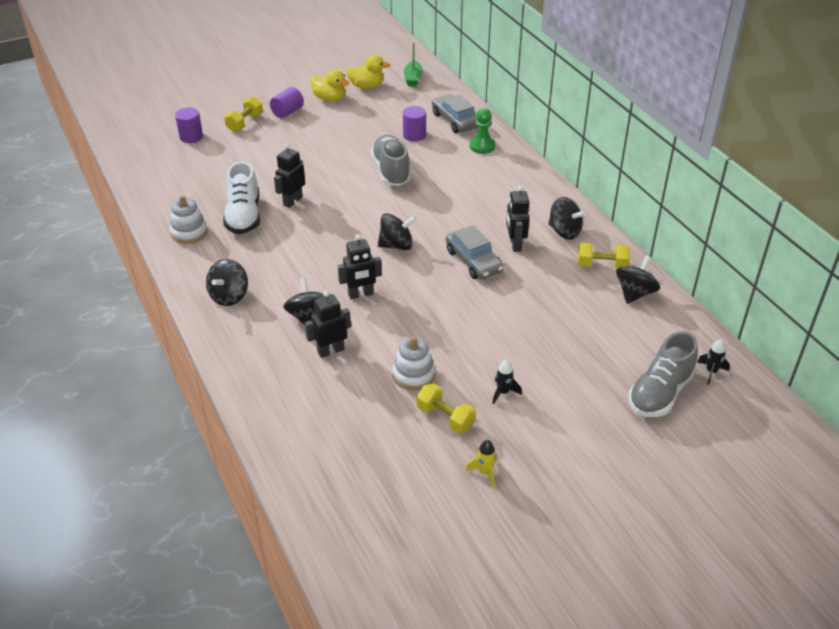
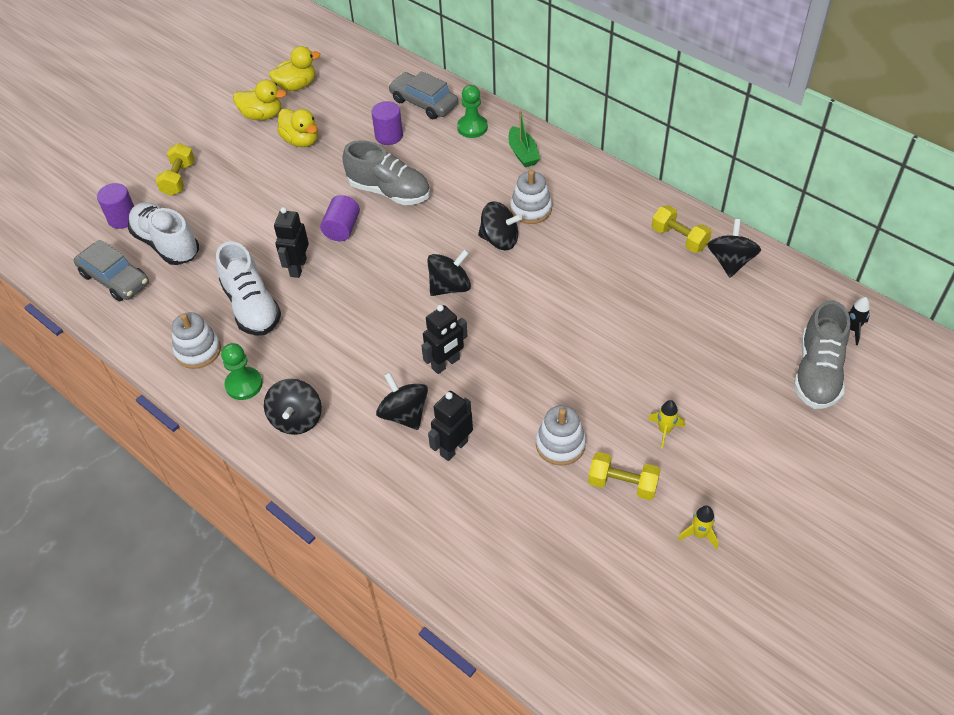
camera: 20 degrees left, 10 degrees up
(206, 263) = (244, 384): none -> green pawn
(210, 161) = (167, 244): none -> white shoe
(287, 112) = (222, 148): purple cylinder -> purple cylinder (342, 228)
(347, 121) = (301, 140): none -> yellow duck
(391, 171) = (389, 191): grey shoe -> grey shoe turned 150 degrees clockwise
(413, 78) = (345, 60): green boat -> green boat (523, 153)
(473, 261) = (544, 278): grey car -> grey car (115, 279)
(493, 212) = (531, 209): none -> white stacking toy
(503, 392) = (664, 431): black rocket -> yellow rocket
(515, 244) = (576, 243): black robot -> none
(564, 232) = (619, 209): black spinning top -> black spinning top (500, 240)
(601, 265) = (679, 238): yellow dumbbell -> yellow dumbbell turned 60 degrees clockwise

